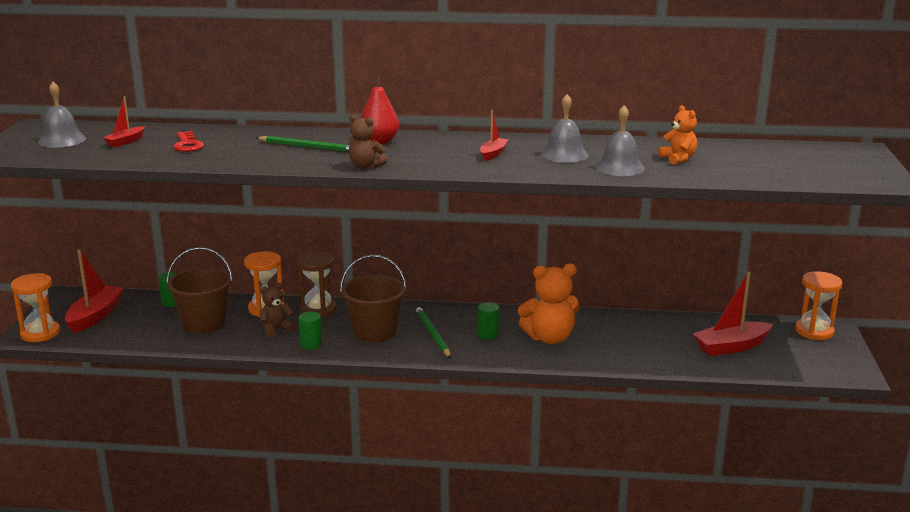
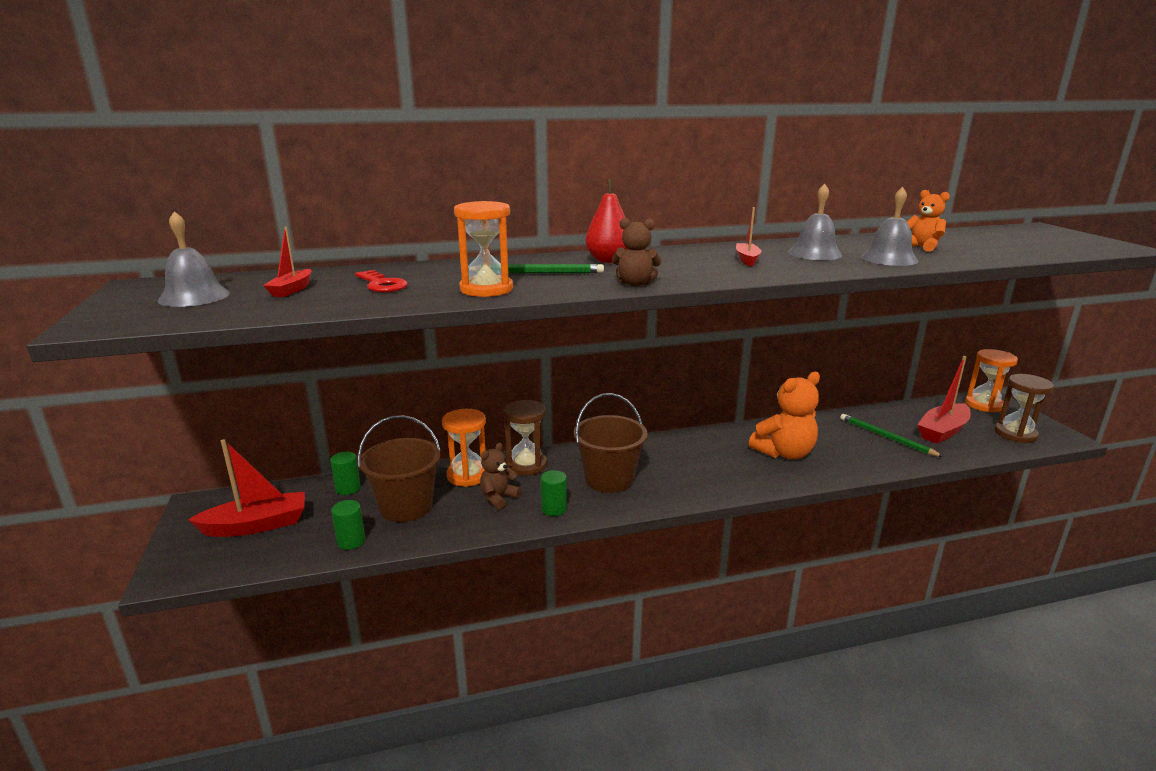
camera: 20 degrees left, 0 degrees up
(40, 333) = (189, 565): orange hourglass -> orange hourglass (486, 289)
(95, 316) = (256, 525): red boat -> red boat turned 75 degrees clockwise
(433, 334) = (671, 471): green pencil -> green pencil (886, 437)
(488, 335) = (724, 461): green cylinder -> green cylinder (351, 541)
(805, 362) = (1015, 434): none -> brown hourglass

